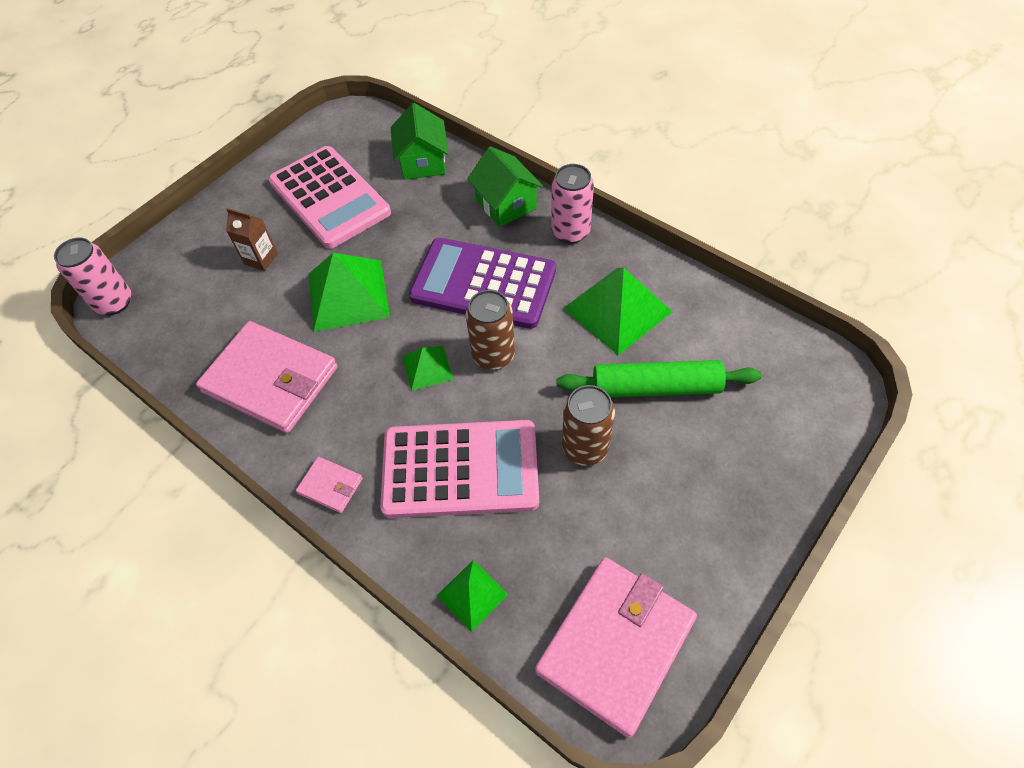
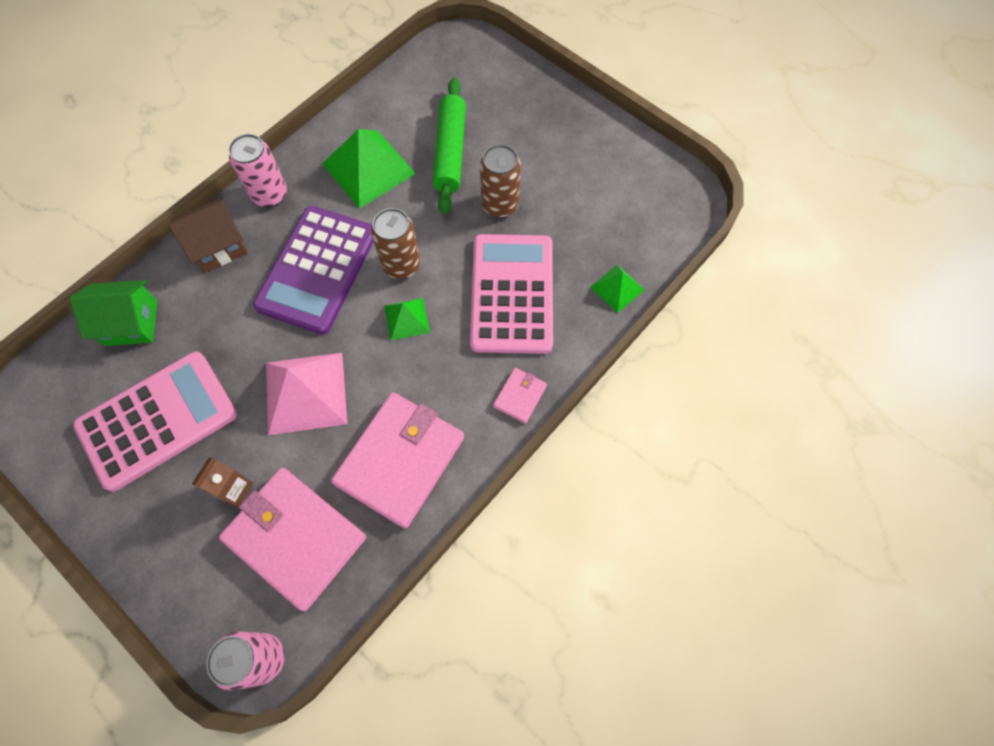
camera: 90 degrees left, 10 degrees up
(348, 295) = (306, 393): green pyramid -> pink pyramid
(506, 204) = (218, 246): green house -> brown house
(615, 645) = (652, 201): pink wallet -> pink wallet (295, 538)

